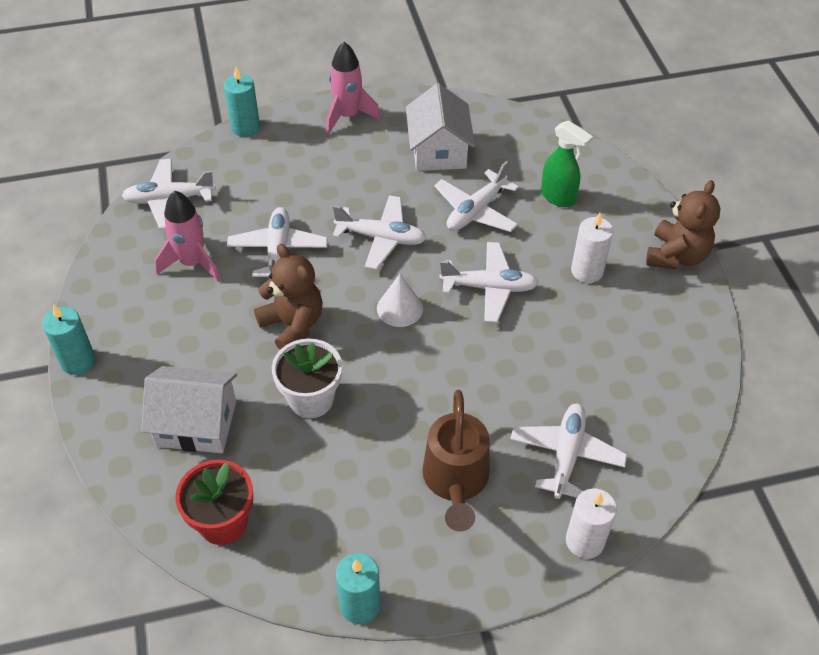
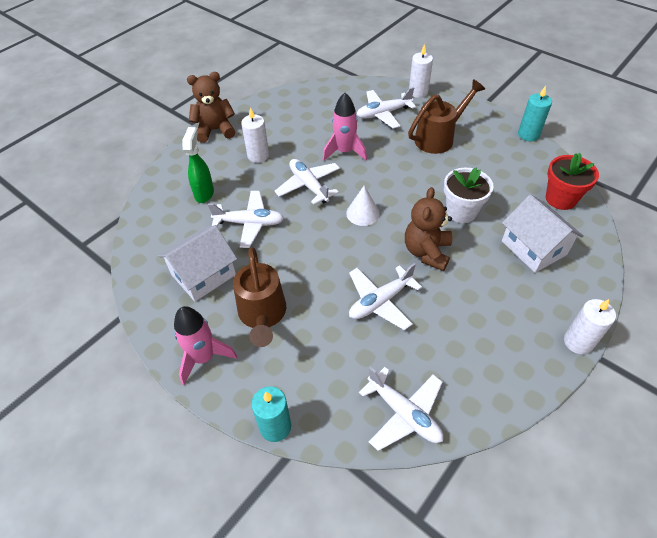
camera: 125 degrees left, 0 degrees up
(78, 361) = (578, 342): turquoise candle -> white candle
(192, 263) = (441, 343): pink rocket -> pink rocket (344, 152)
(351, 167) = (262, 315): none -> brown watering can
(381, 238) = (316, 254): white plane -> none

